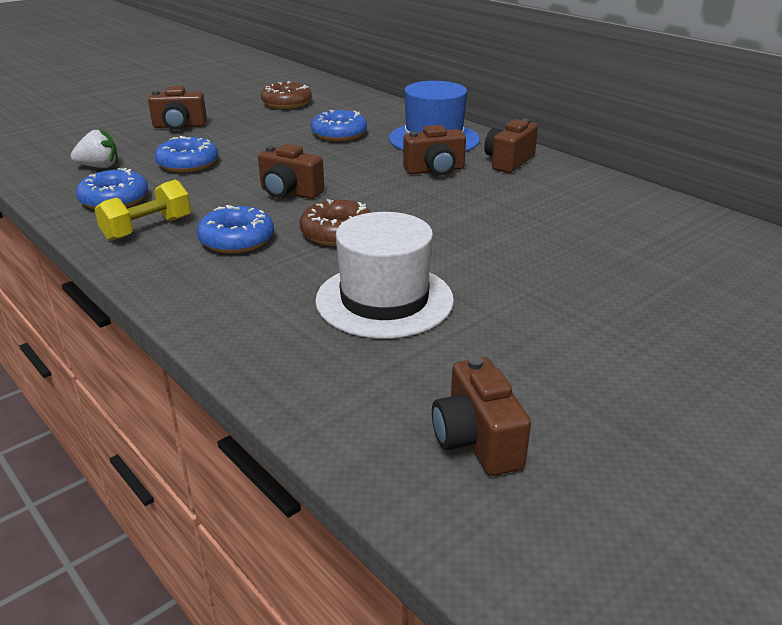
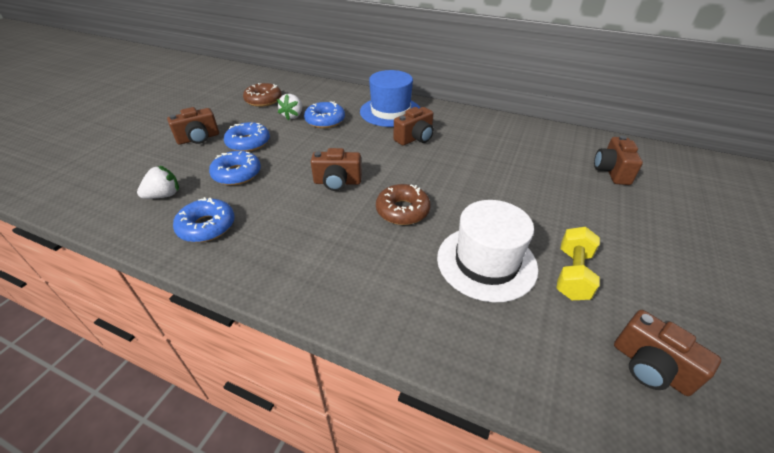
camera: 25 degrees left, 10 degrees up
(147, 228) = (260, 249): yellow dumbbell -> yellow dumbbell (572, 274)
(237, 240) = (339, 239): blue donut -> blue donut (248, 143)
(305, 123) = (293, 116): none -> white strawberry
(508, 162) = (451, 120): brown camera -> brown camera (611, 171)

